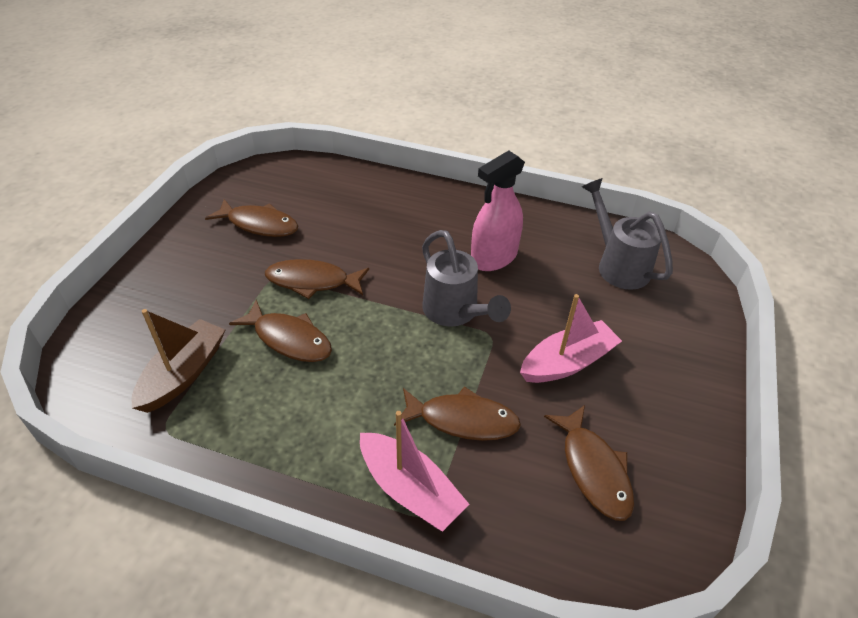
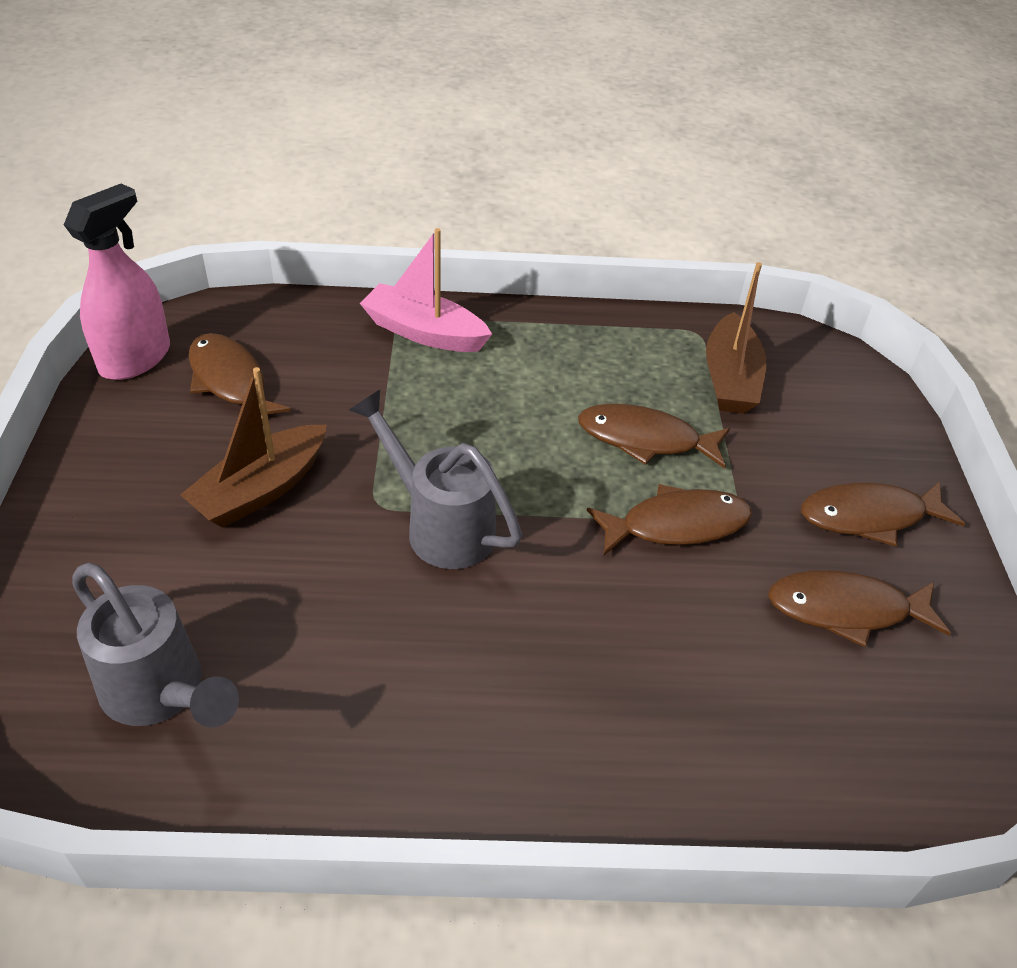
camera: 160 degrees right, 0 degrees up
(462, 420) = (389, 398): brown fish -> brown fish (869, 517)
(493, 258) = (405, 646): pink spray bottle -> pink spray bottle (135, 358)
(567, 362) = (261, 489): pink boat -> brown boat

